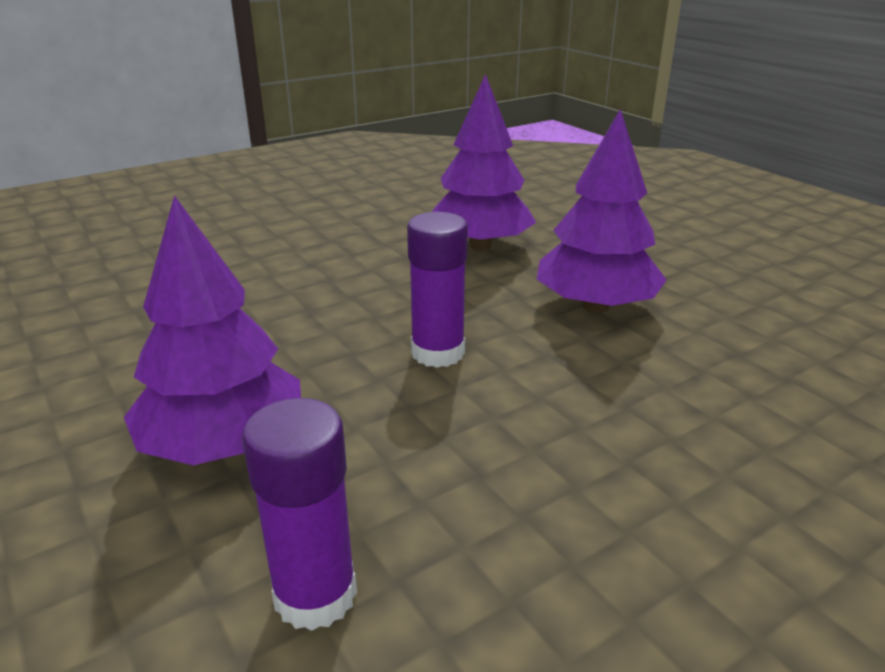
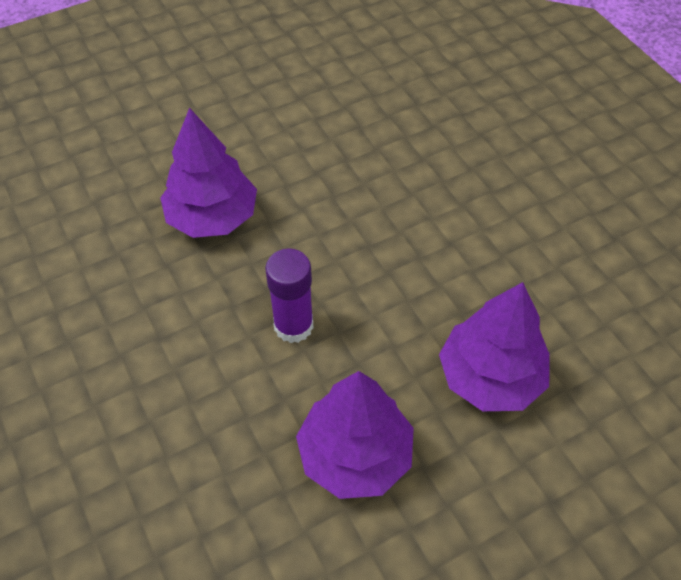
camera: 95 degrees right, 25 degrees up
(315, 595) = (95, 263): purple glue stick -> none

